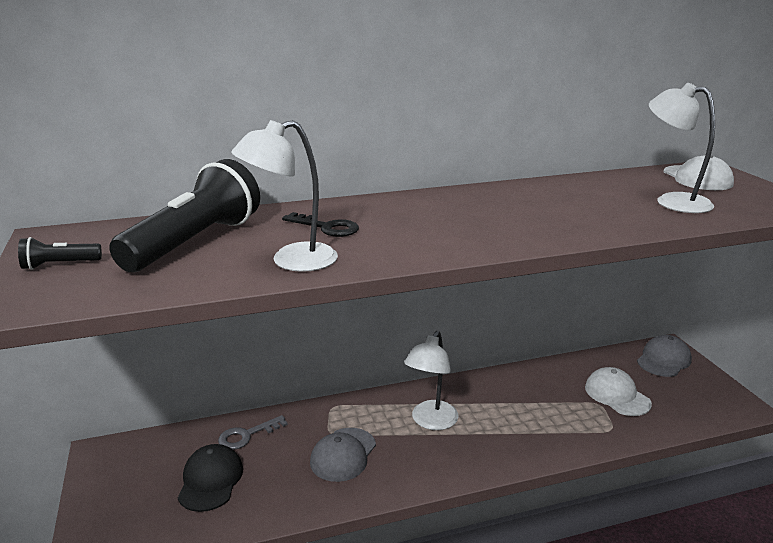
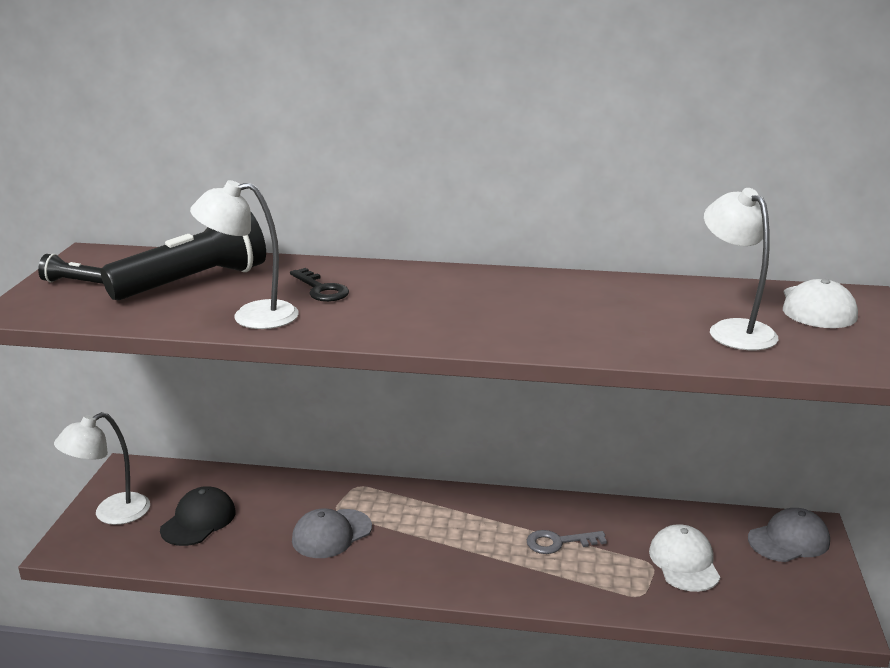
camera: 25 degrees right, 0 degrees up
(247, 435) = (258, 490): grey key -> grey key (558, 542)
(431, 422) = (444, 528): white lamp -> white lamp (111, 514)

